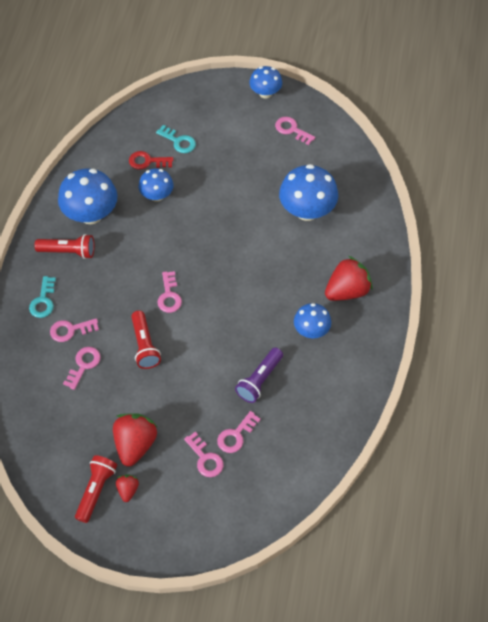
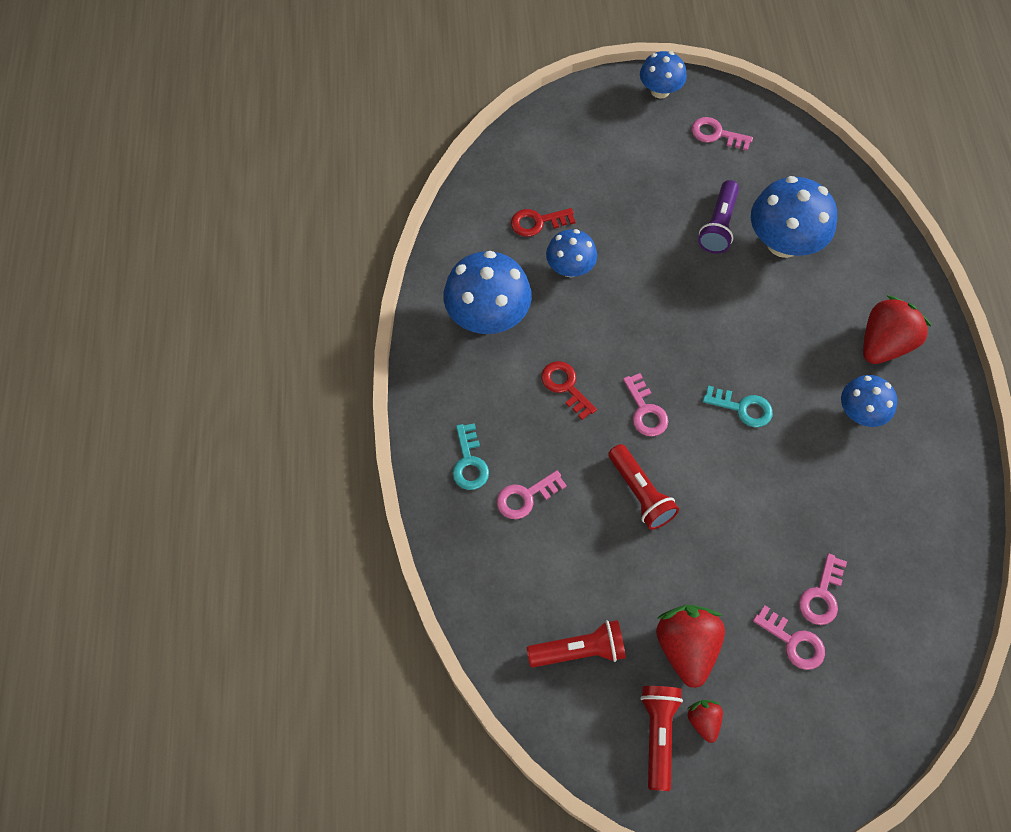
camera: 15 degrees left, 5 degrees up
(68, 251) = (477, 379): red flashlight -> red flashlight (579, 650)
(83, 365) = (565, 545): pink key -> none
(123, 269) = (565, 386): none -> red key
(178, 141) = (569, 184): turquoise key -> turquoise key (742, 408)
(259, 380) = (820, 504): purple flashlight -> purple flashlight (718, 225)

